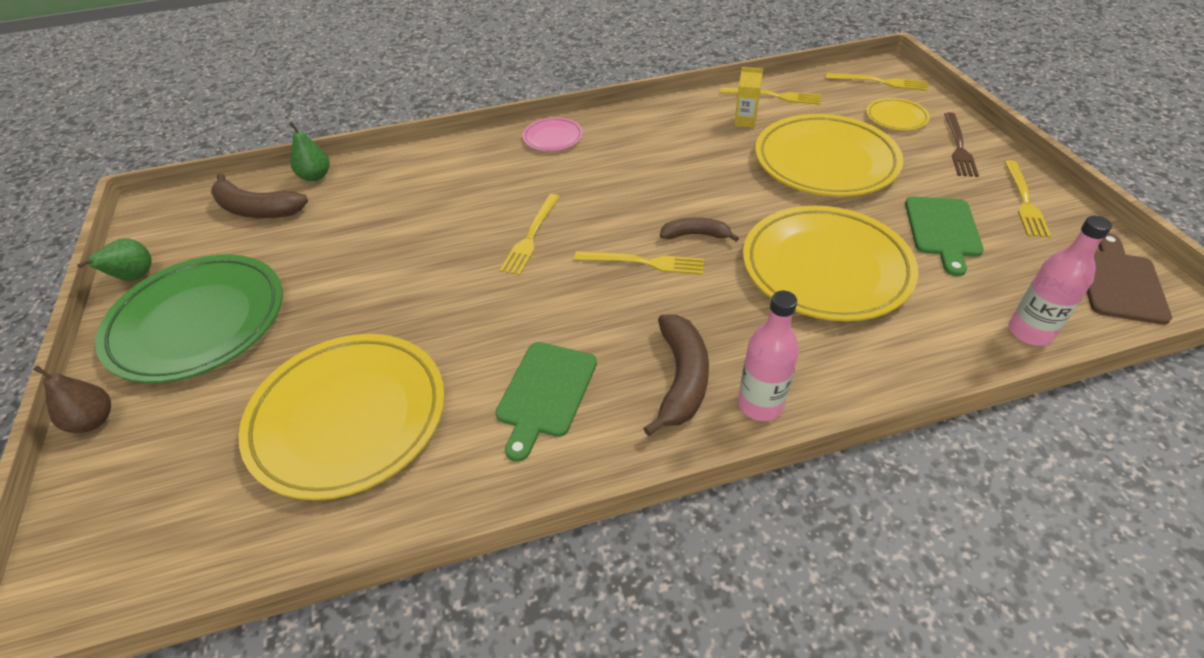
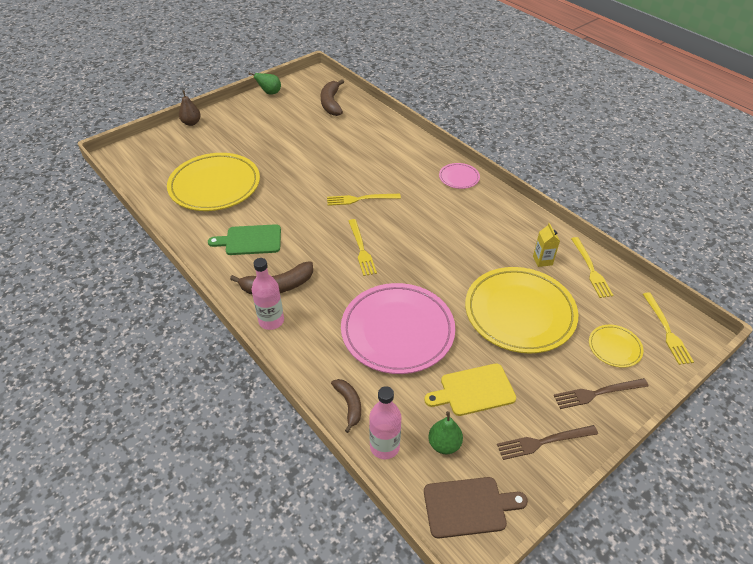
camera: 65 degrees right, 0 degrees up
(198, 322) = (251, 122): green plate -> none
(315, 176) = (367, 109): green pear -> green pear (444, 444)
(695, 235) = (398, 264): brown banana -> brown banana (349, 405)
(825, 268) = (397, 331): yellow plate -> pink plate
(943, 230) = (474, 390): green cutting board -> yellow cutting board
(1024, 201) = (543, 442): yellow fork -> brown fork

